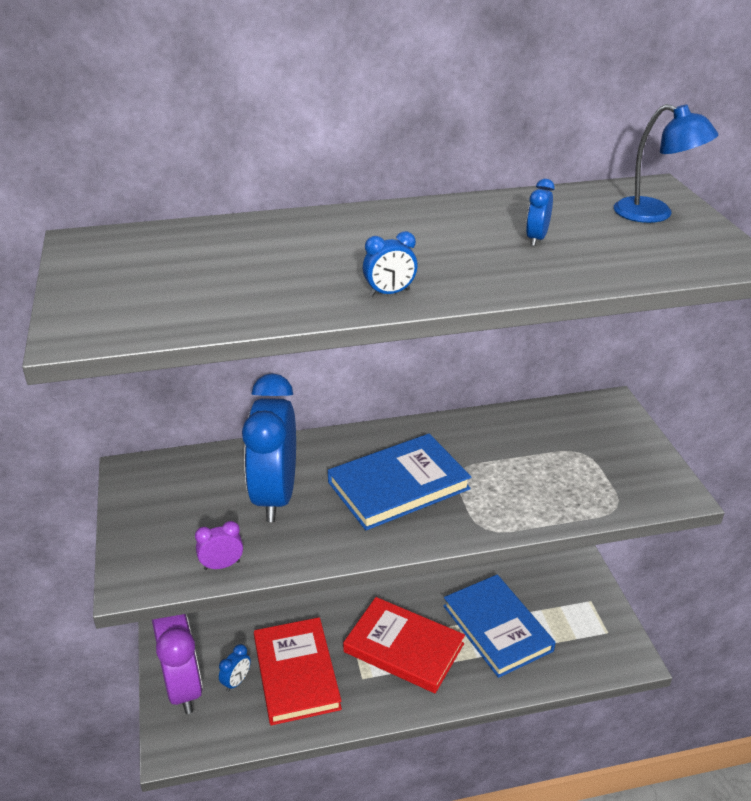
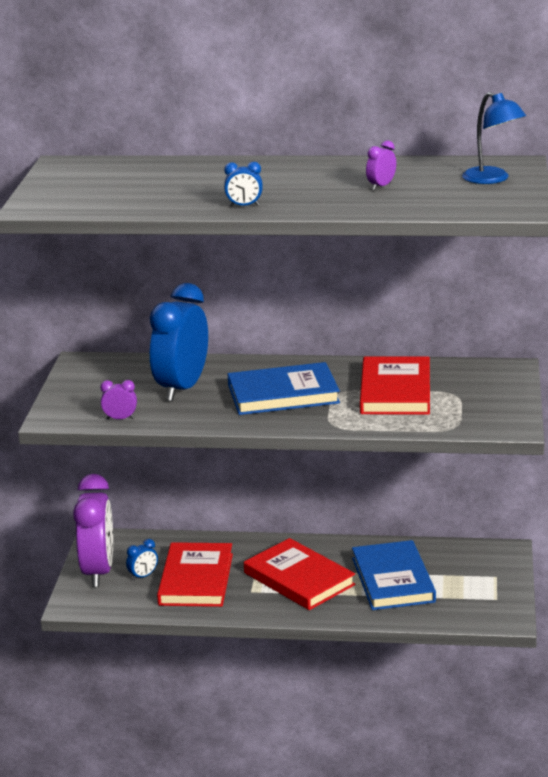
camera: 20 degrees right, 10 degrees down
(518, 459) = (395, 391): none -> red book
(536, 239) = (381, 186): blue clock -> purple clock

